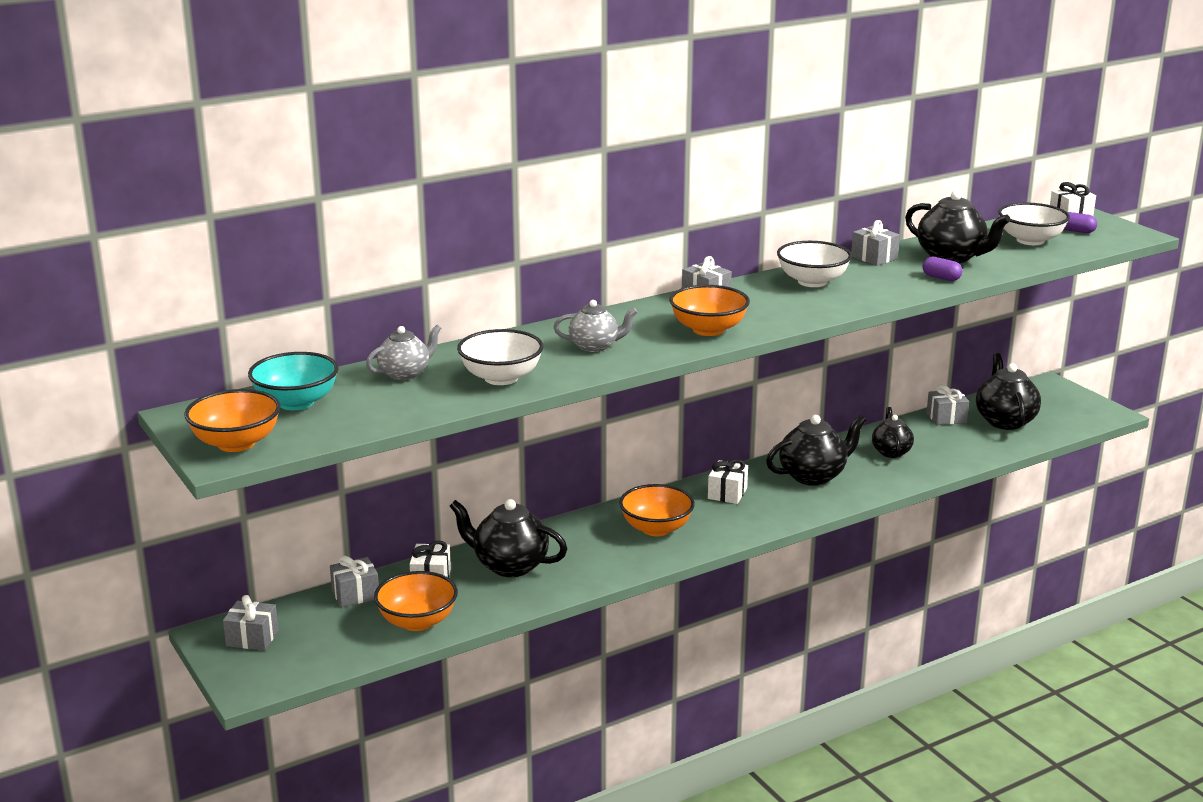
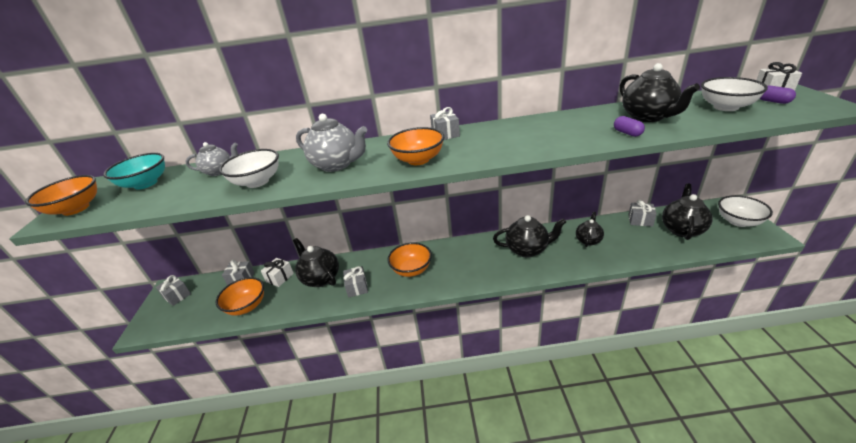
camera: 30 degrees right, 10 degrees up
(595, 346) = (337, 165): grey teapot -> grey teapot, size x1.59
(727, 493) = (468, 252): white gift -> none
(812, 282) = (526, 129): white bowl -> white bowl (738, 221)
(874, 258) = (586, 114): grey gift -> grey gift (357, 287)

